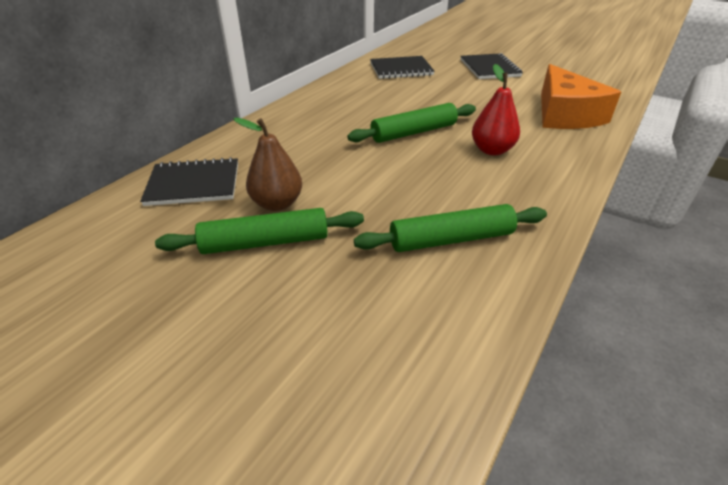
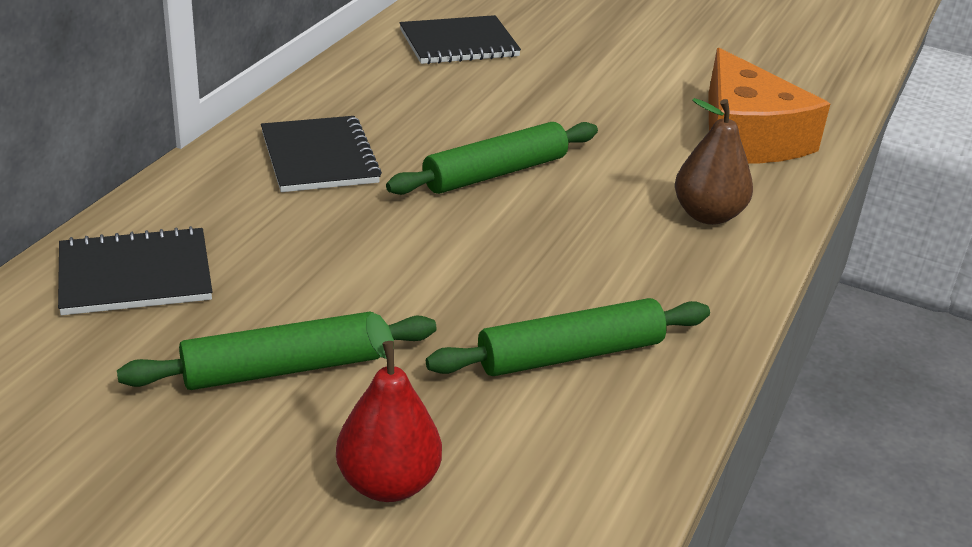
camera: 10 degrees left, 5 degrees down
(277, 203) = (287, 305): brown pear -> brown pear (708, 215)
(489, 68) = (618, 41): black notebook -> black notebook (319, 157)
(492, 150) = (627, 204): red pear -> red pear (388, 483)

